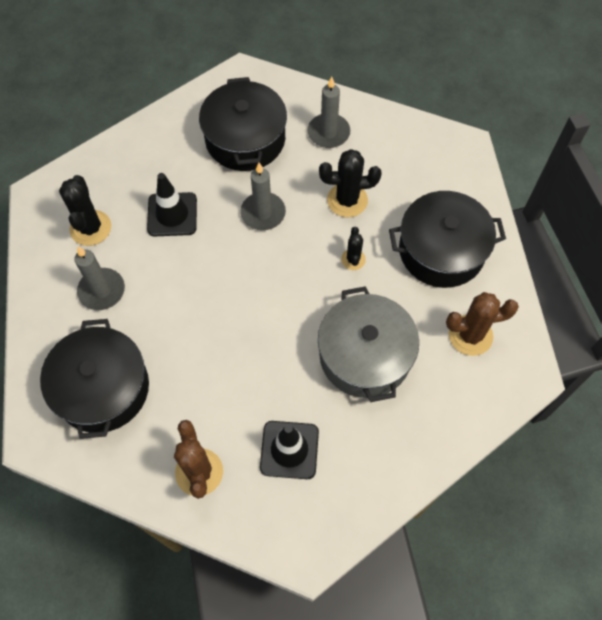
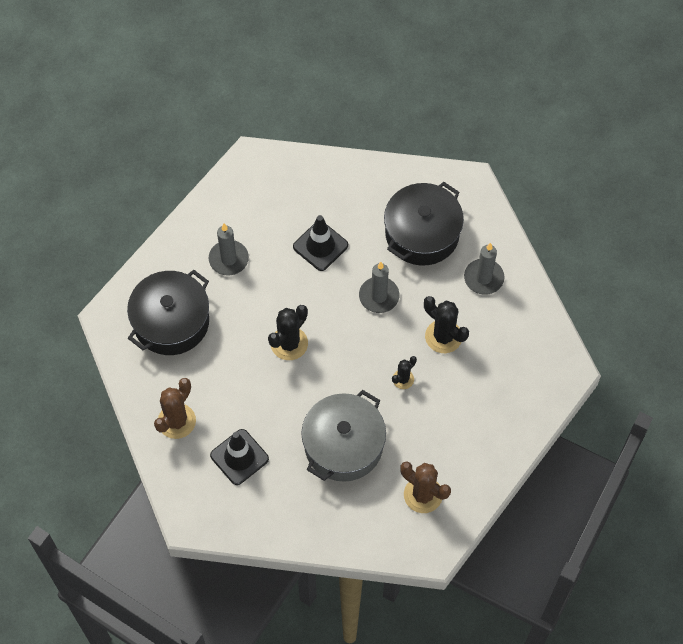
camera: 45 degrees right, 0 degrees up
(90, 228) = (261, 210): black cactus -> black cactus (289, 343)
(441, 250) = (467, 426): black pot -> none

